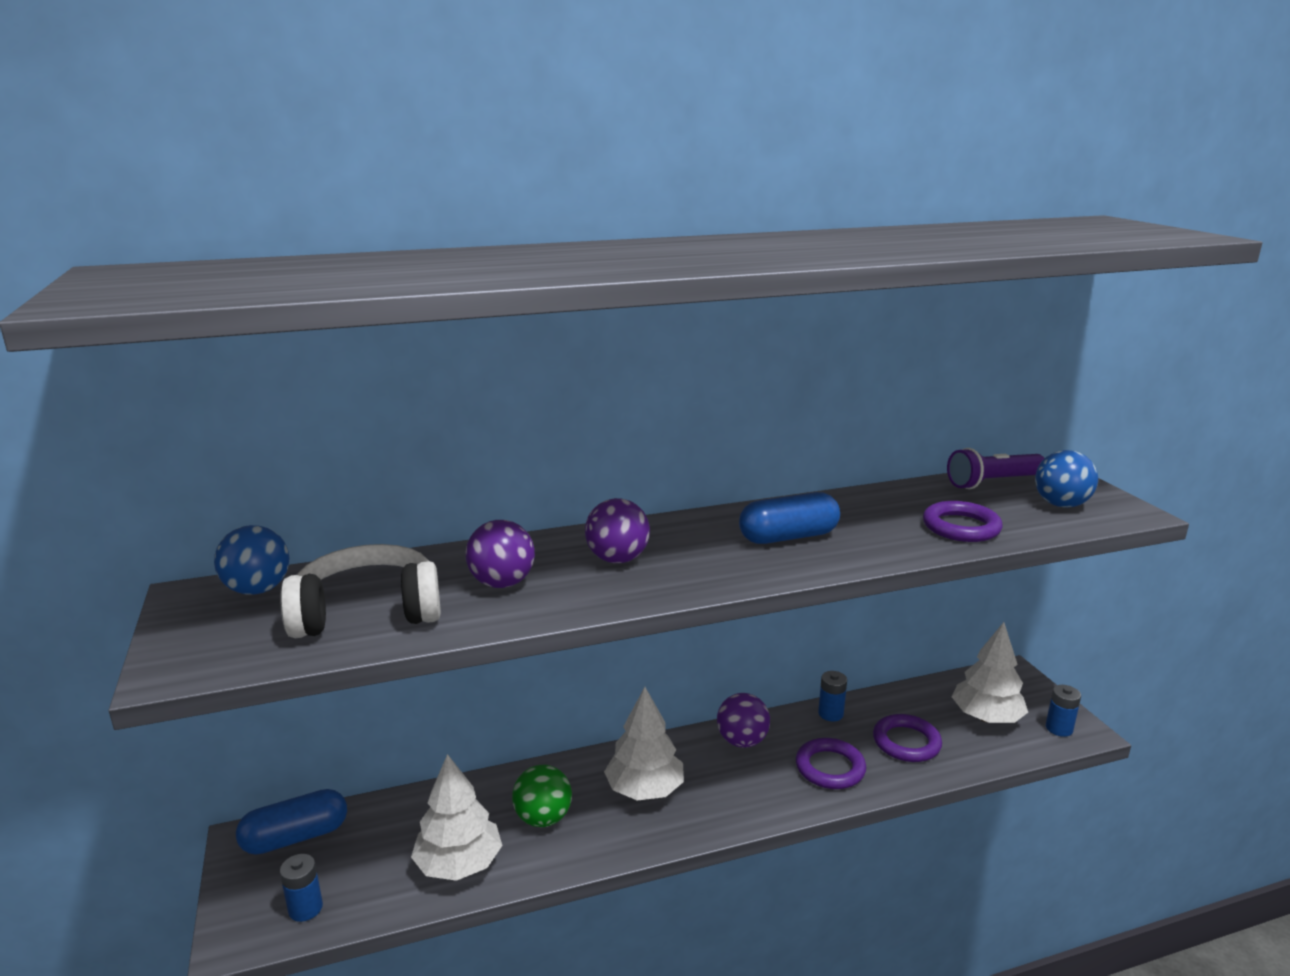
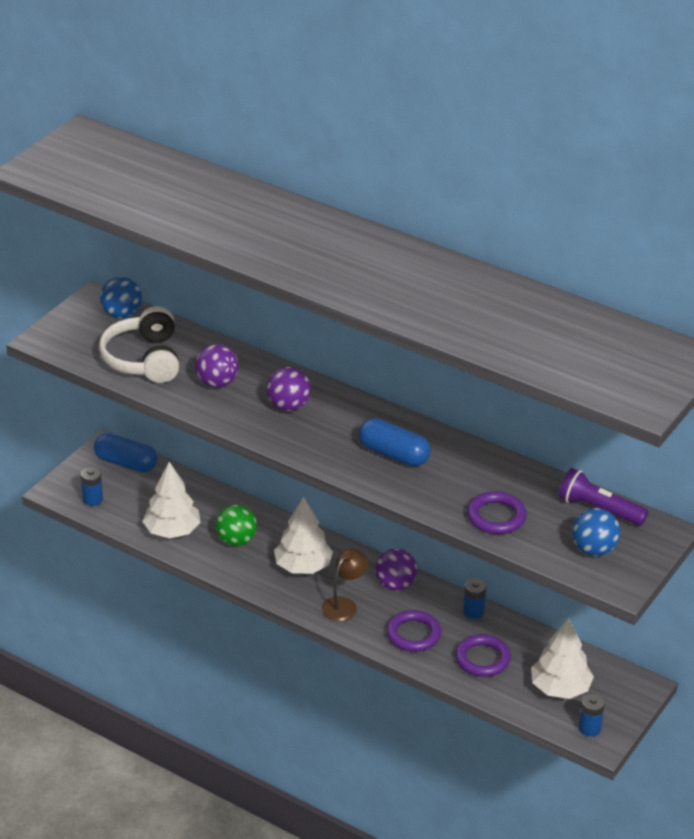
camera: 50 degrees right, 15 degrees up
(367, 612) = (143, 359): white headphones -> white headphones turned 135 degrees counterclockwise
(737, 792) = (344, 604): none -> brown lamp

